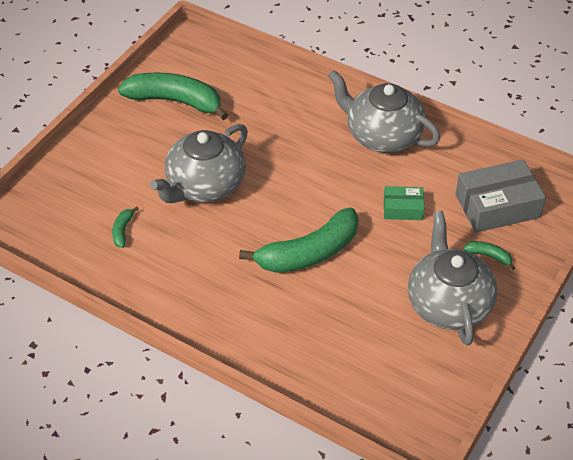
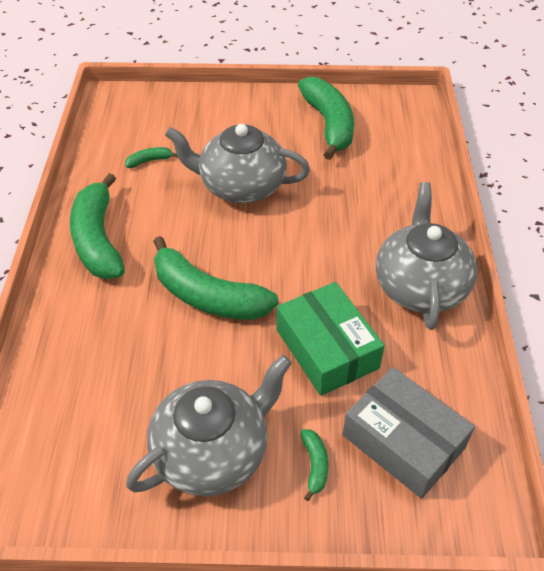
camera: 60 degrees right, 0 degrees up
(195, 299) = (98, 239): none -> green banana
(403, 208) = (327, 349): green box -> green box, size x1.83

